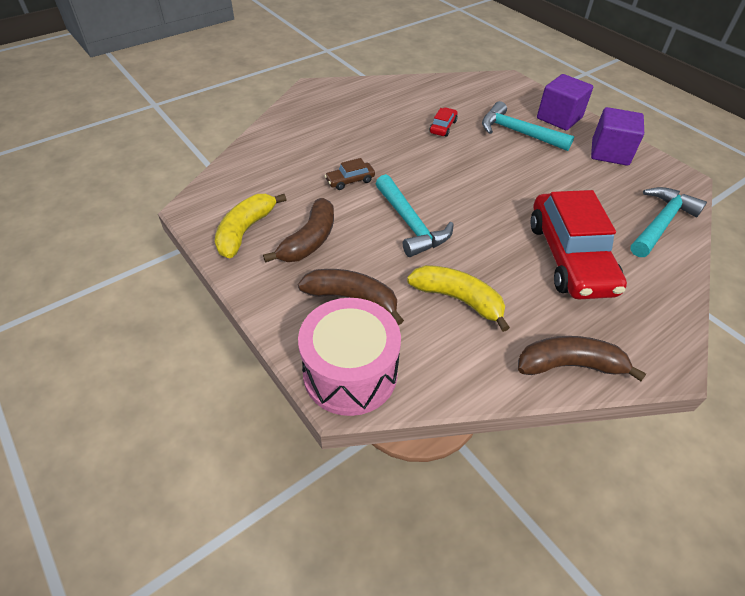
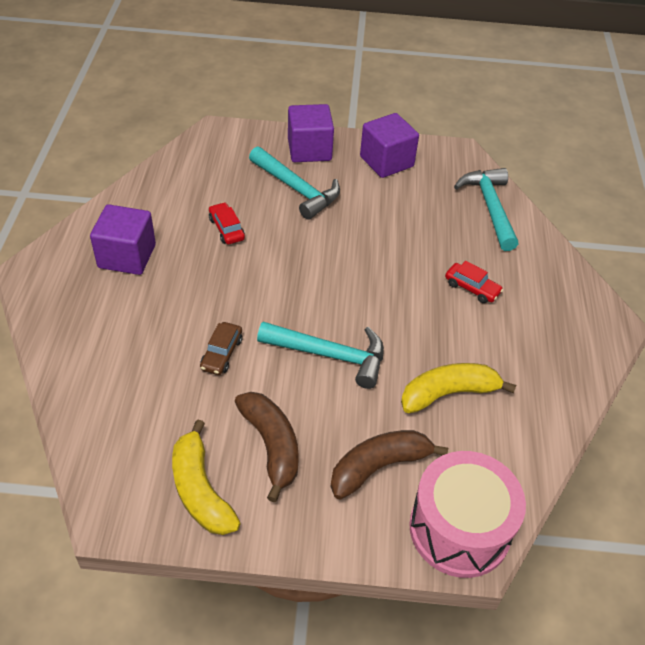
camera: 50 degrees left, 0 degrees up
(368, 108) = (127, 256): none -> purple cube
(518, 132) = (296, 189): turquoise hammer -> turquoise hammer turned 120 degrees counterclockwise
(569, 257) = (472, 288): red car -> red car, size x0.41
(569, 365) = (570, 380): brown banana -> none

